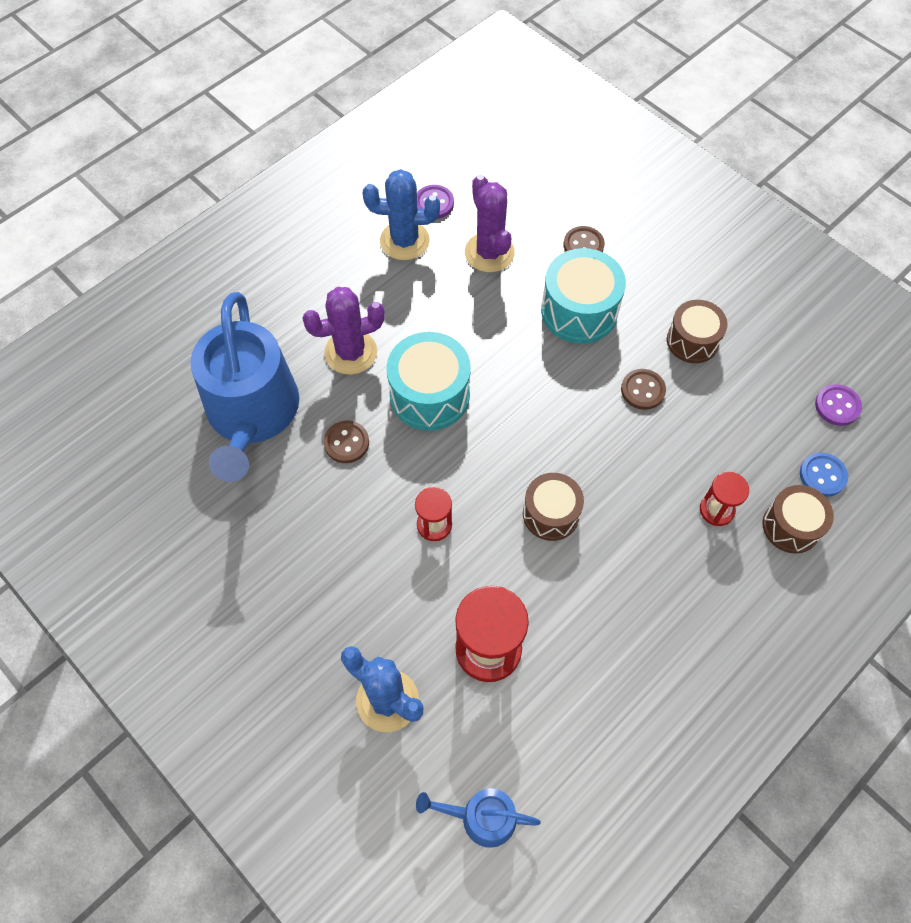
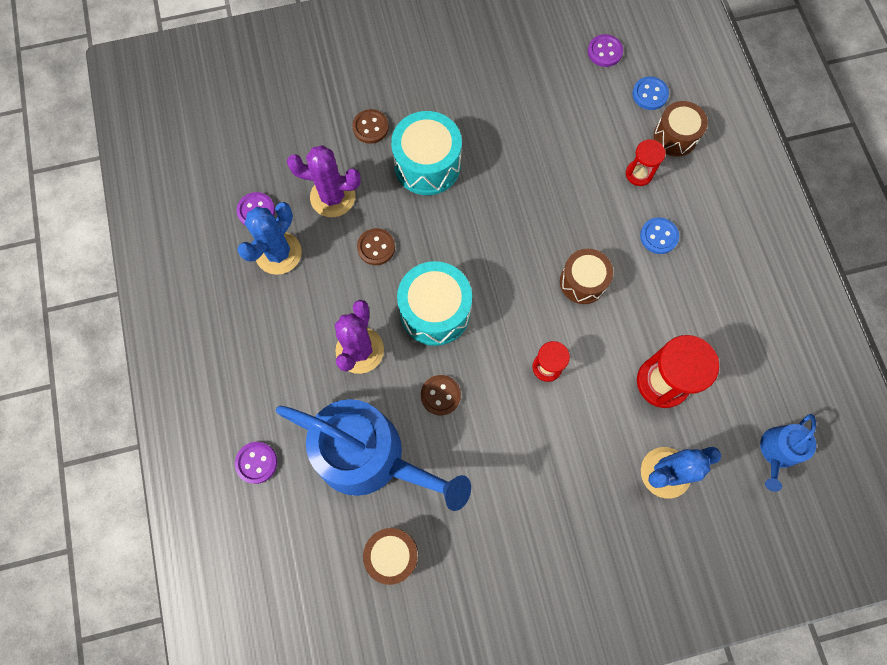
camera: 60 degrees left, 10 degrees up
(197, 328) = (256, 462): none -> purple button
(643, 390) = (520, 163): brown button -> brown button (376, 247)
(656, 565) = (658, 236): none -> blue button
(692, 341) = (500, 106): brown drum -> brown drum (392, 555)

